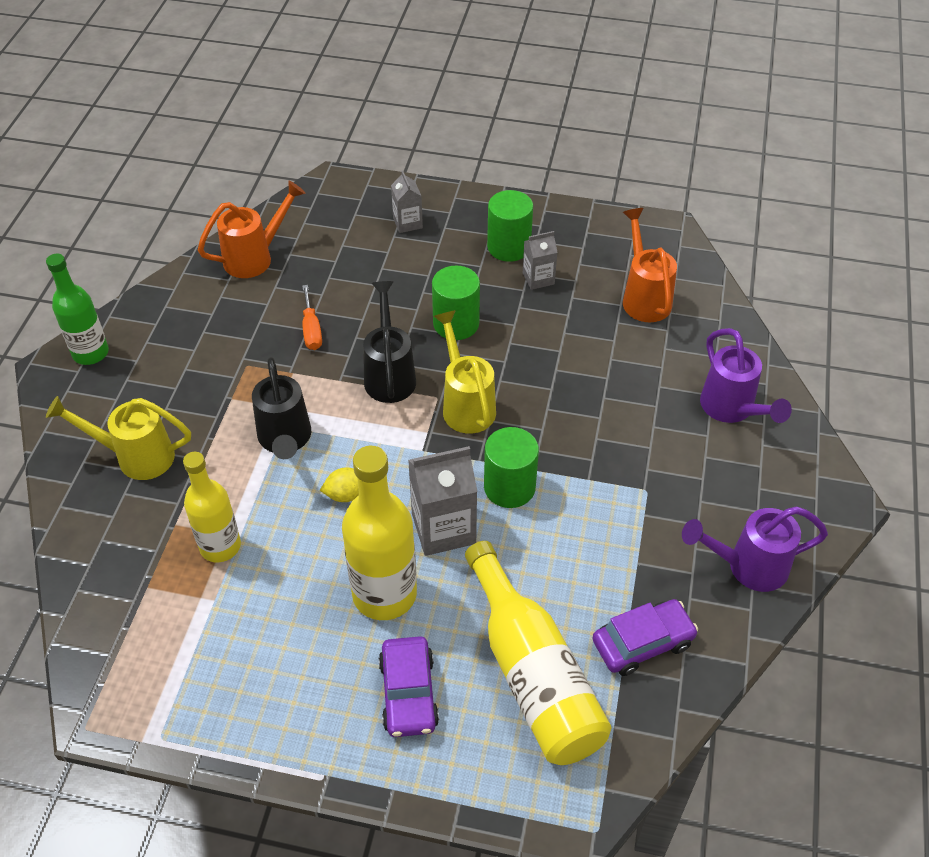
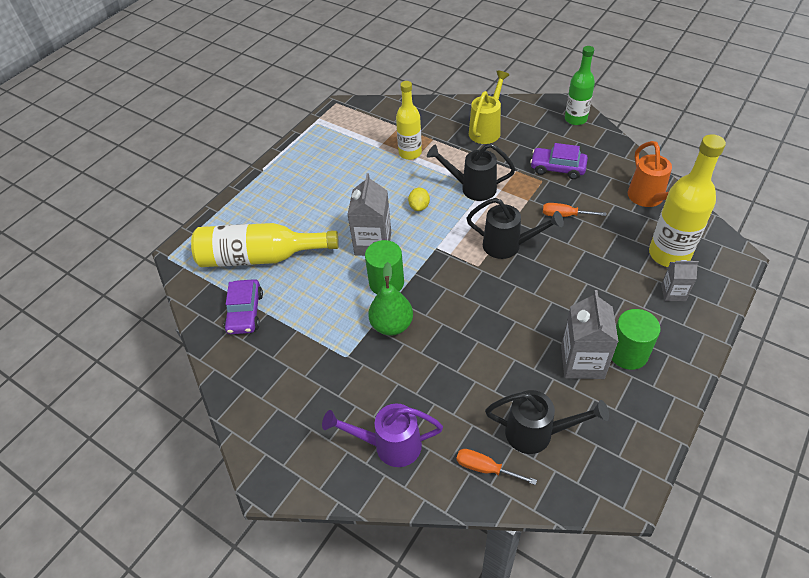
camera: 115 degrees right, 0 degrees up
(384, 594) = (344, 209): yellow bottle -> yellow bottle (669, 254)
(408, 693) = (283, 206): purple car -> purple car (557, 168)
(456, 323) = (546, 294): green cylinder -> none
(465, 404) = (465, 279): yellow watering can -> none
(538, 278) = (582, 362): grey carton -> grey carton, size x1.76
(575, 458) = (392, 325): none -> green pear
(644, 297) = (537, 433): orange watering can -> black watering can
(706, 327) = (485, 468): none -> orange screwdriver
(747, 567) = (258, 390): purple watering can -> none

